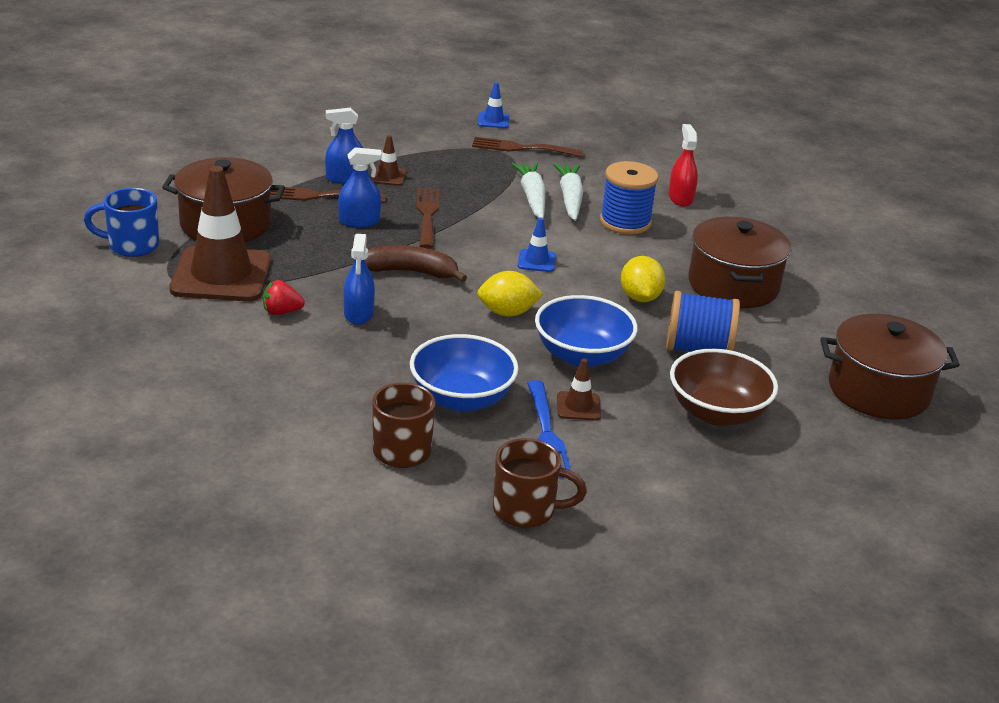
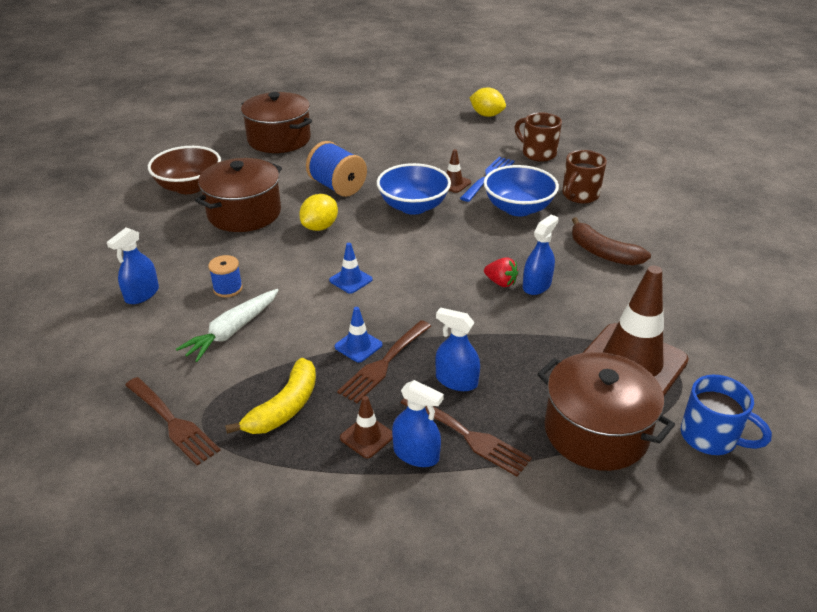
camera: 140 degrees left, 5 degrees up
(281, 312) = (597, 308): red strawberry -> red strawberry (500, 282)
(411, 272) = (462, 307): brown banana -> brown banana (603, 253)
(463, 173) = (284, 407): none -> yellow banana
(493, 120) = (130, 492): blue traffic cone -> blue traffic cone (358, 346)
(507, 313) = (426, 248): yellow lemon -> yellow lemon (486, 115)
(532, 197) = (263, 346): white carrot -> none
(625, 222) = (228, 288): blue spool -> blue spool, size x0.58
(680, 198) = (142, 294): red spray bottle -> blue spray bottle
(717, 413) = (381, 157): brown bowl -> brown bowl (189, 187)

